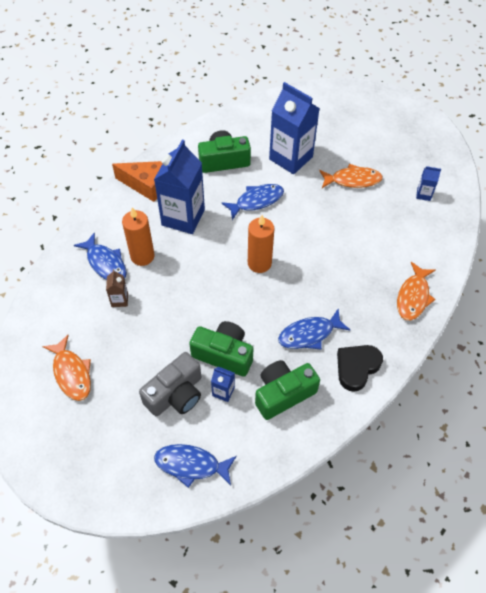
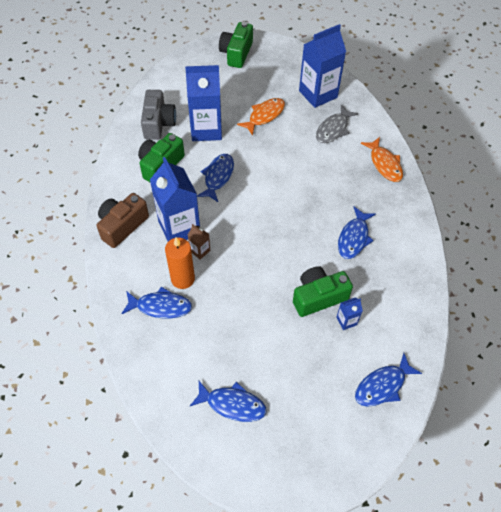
camera: 45 degrees left, 0 degrees up
(71, 373) = (232, 404): orange fish -> blue fish
(119, 300) = (204, 323): brown carton -> brown carton (200, 251)
(146, 185) = (122, 226): orange cheese -> brown camera
(176, 394) = (319, 351): grey camera -> grey camera (158, 123)
(259, 263) = (270, 218): orange candle -> none
(283, 394) = (382, 289): green camera -> green camera (236, 53)
(357, 367) = (403, 235): black heart -> none
(401, 233) = (333, 129): none -> grey fish
(423, 194) = (318, 94): blue carton -> blue carton, size x2.29

